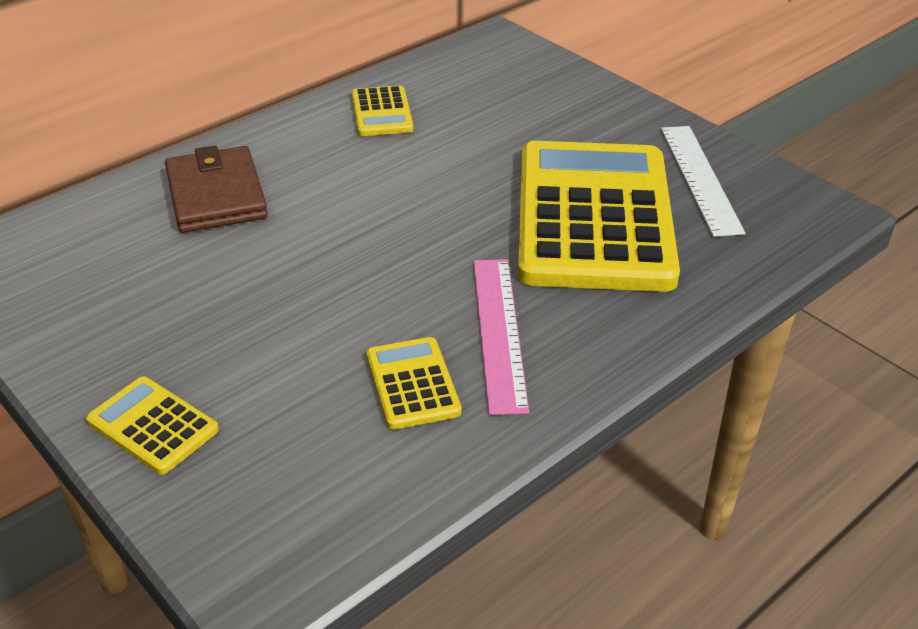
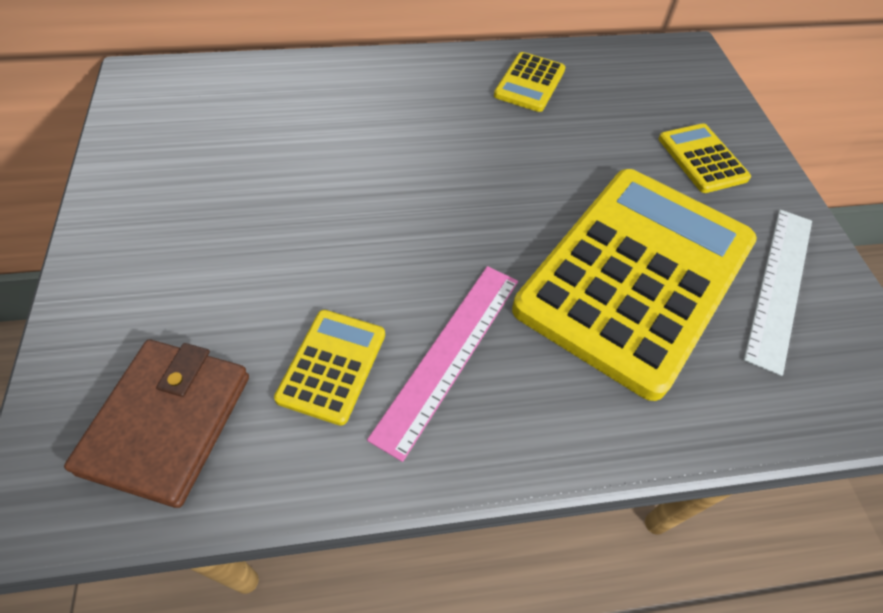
camera: 30 degrees right, 15 degrees up
(153, 426) = (115, 289): yellow calculator -> yellow calculator (702, 159)
(216, 195) = (340, 102): brown wallet -> brown wallet (168, 423)

